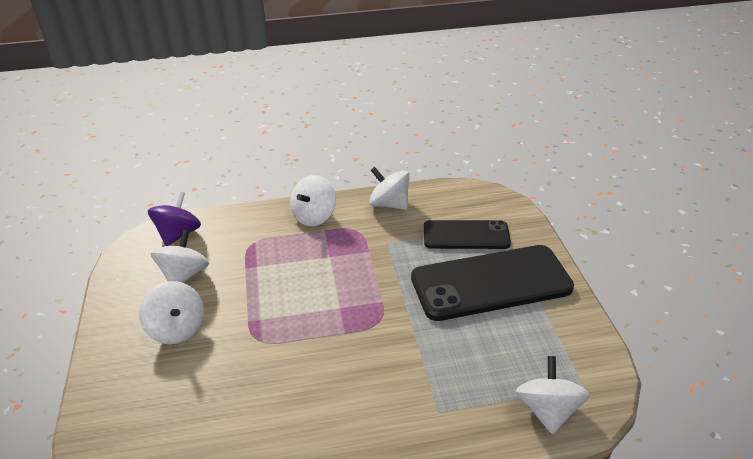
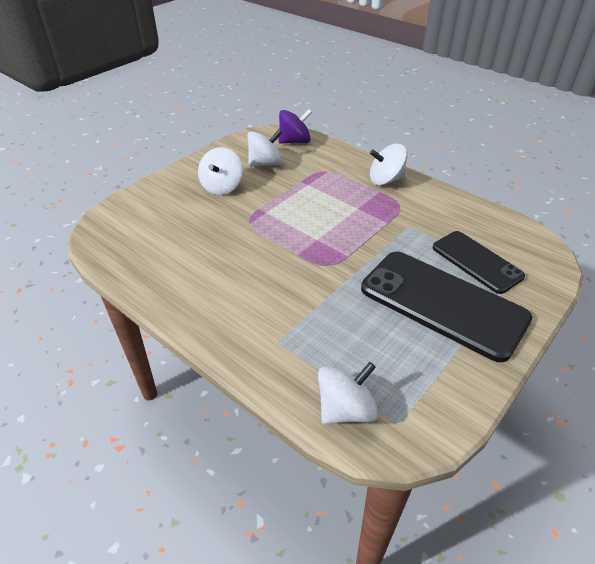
camera: 50 degrees right, 5 degrees up
(389, 204) = (450, 205): white spinning top -> none

